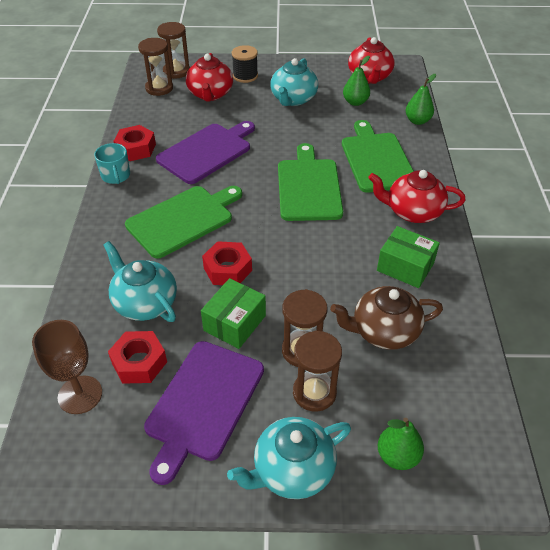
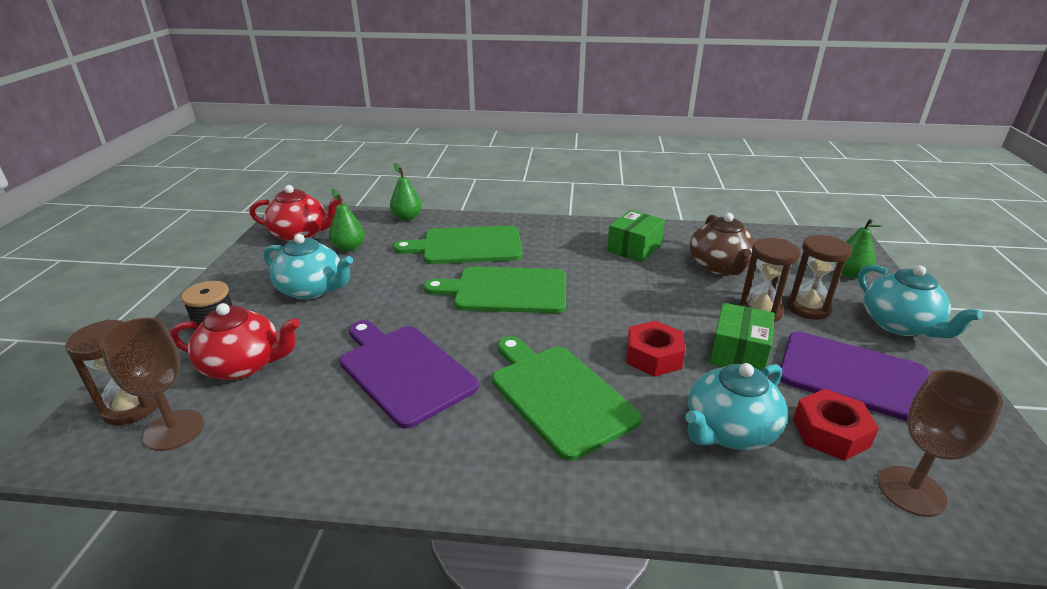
camera: 85 degrees left, 15 degrees down
(116, 176) = (434, 481): turquoise mug -> none
(136, 148) = (361, 456): red nut -> none
(159, 88) = (174, 430): brown hourglass -> brown goblet
(235, 323) = (738, 353): green box -> green box turned 75 degrees clockwise
(412, 211) = (556, 236): red teapot -> none

